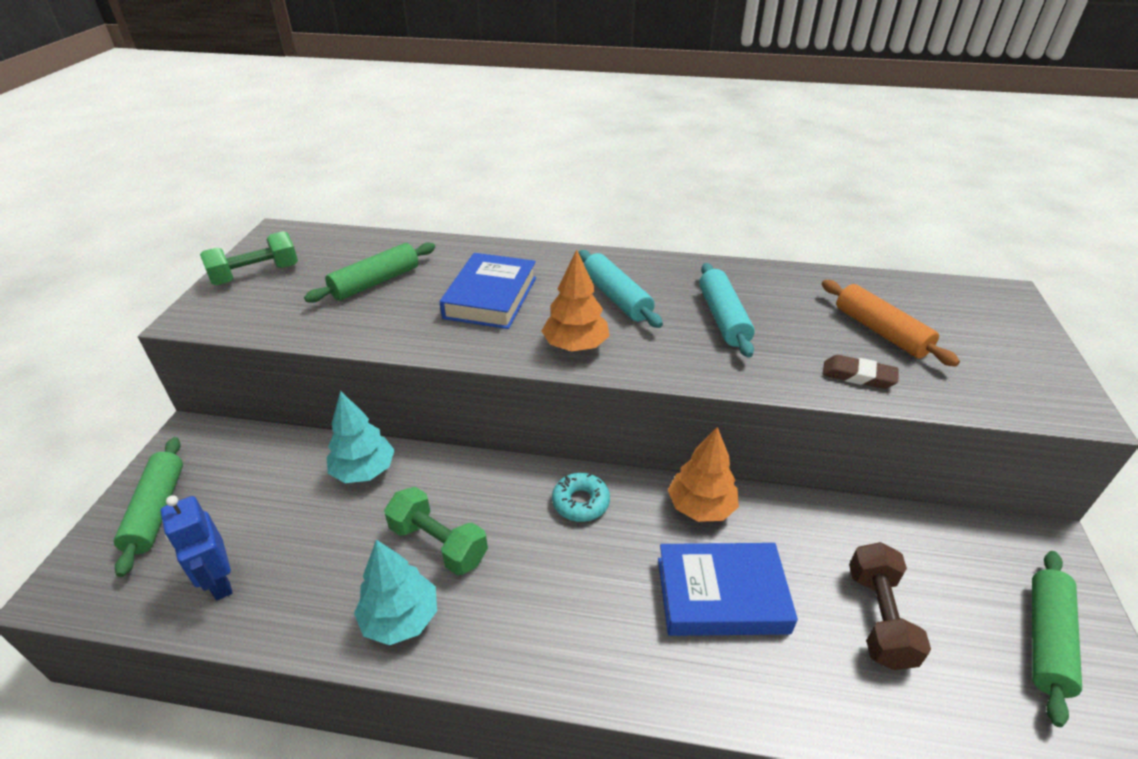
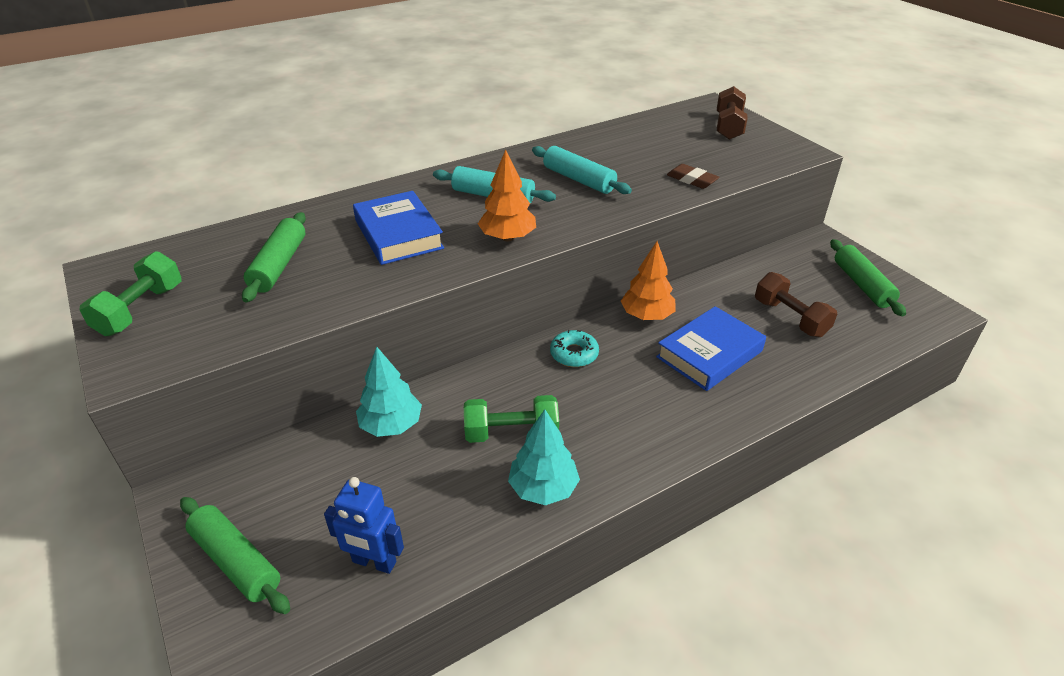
camera: 40 degrees left, 0 degrees up
(858, 376) = (692, 180): brown eraser -> brown eraser turned 60 degrees clockwise
(880, 331) = (674, 150): orange rolling pin -> none
(996, 331) = (728, 127): none -> brown dumbbell

